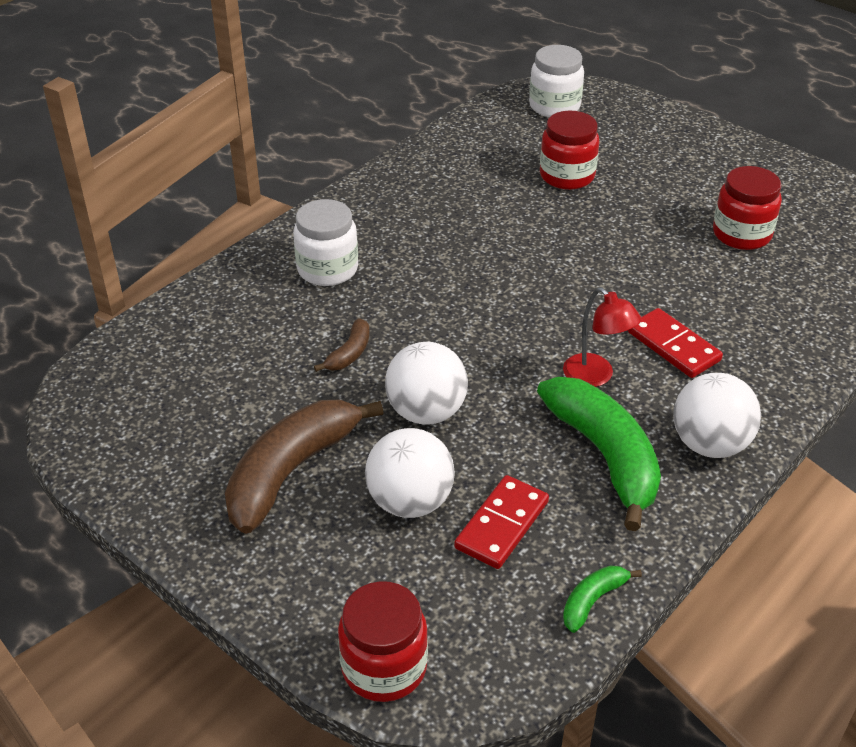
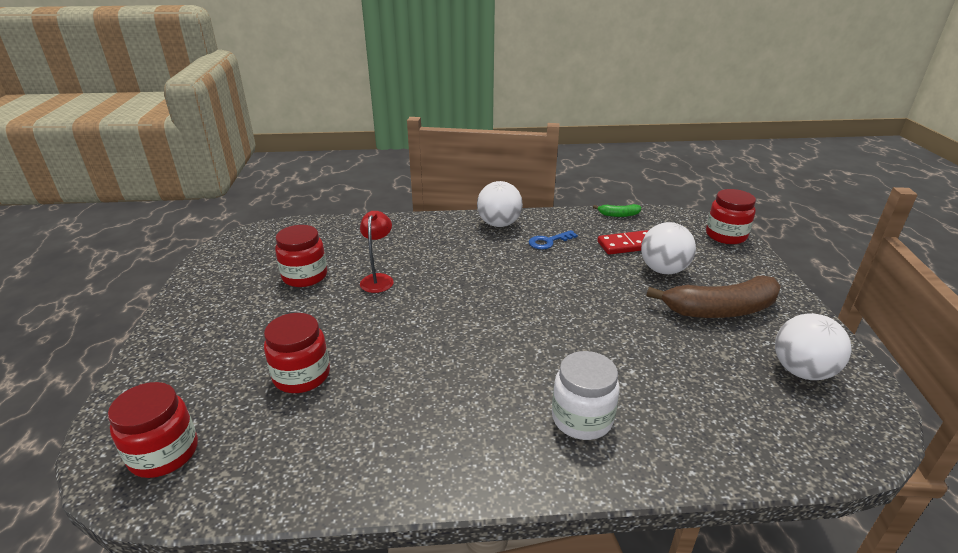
camera: 135 degrees left, 10 degrees down
(349, 353) = (627, 348): brown banana -> none
(426, 412) = (613, 296): white ball -> white ball (801, 371)
(554, 106) = (164, 453): white jar -> red jar
(596, 376) = (504, 265): red lamp -> red lamp (378, 279)
(604, 455) = (549, 241): green banana -> blue key
(673, 346) = (446, 256): red domino -> none

